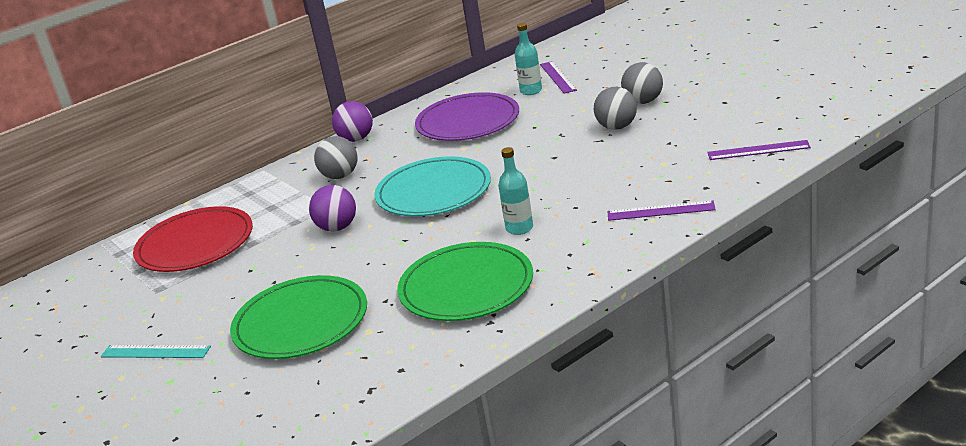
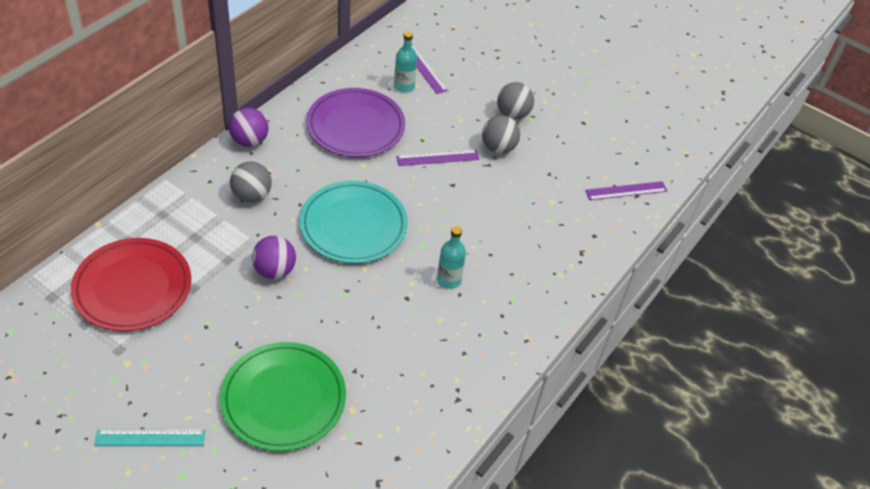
camera: 25 degrees left, 20 degrees up
(466, 287) = (423, 354): green plate -> none
(660, 211) = (564, 264): purple ruler -> purple ruler (437, 158)

